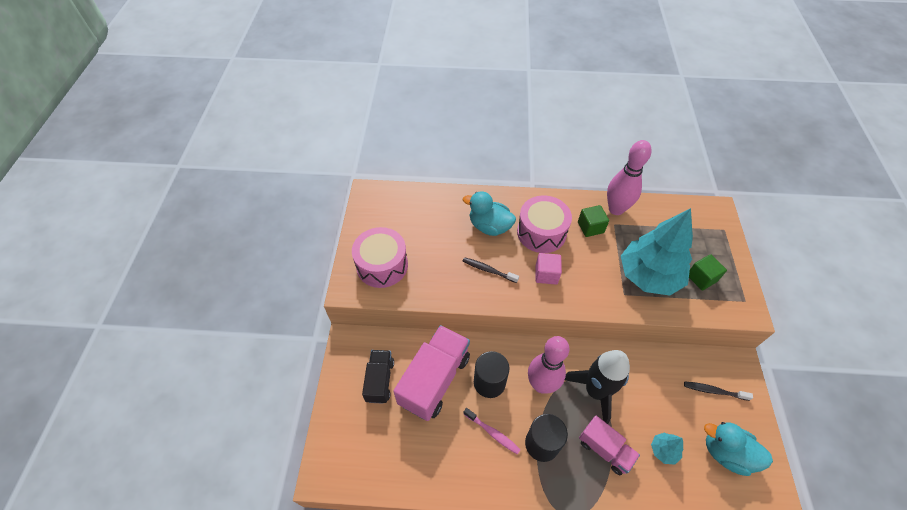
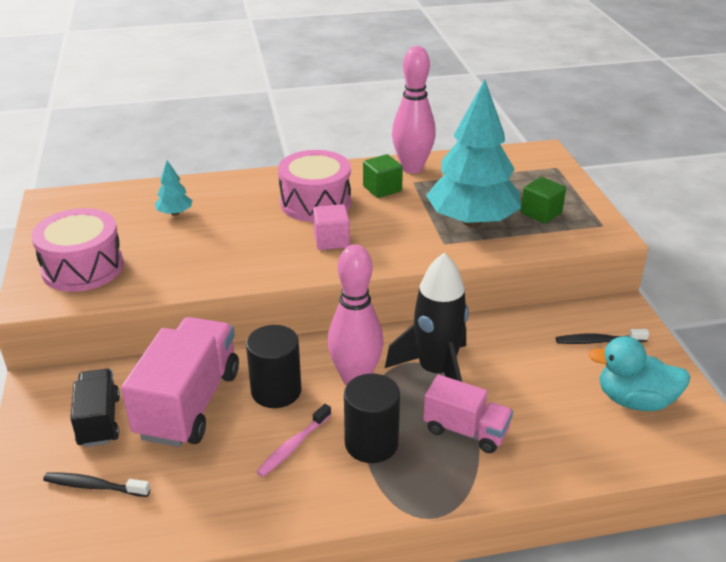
camera: 15 degrees left, 20 degrees down
(488, 270) = (246, 249): black toothbrush -> black toothbrush (94, 486)
(489, 226) = (240, 207): turquoise duck -> none
(492, 433) = (293, 446): pink toothbrush -> pink toothbrush turned 105 degrees clockwise
(663, 450) = (549, 415): turquoise tree -> turquoise tree (175, 213)

